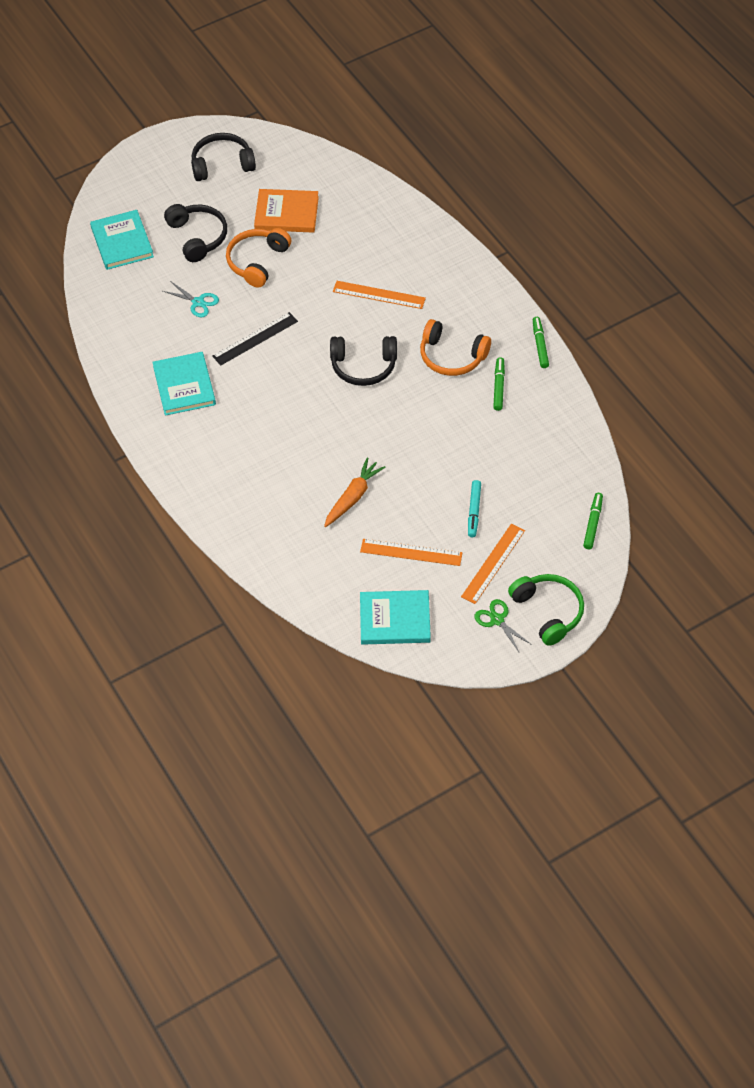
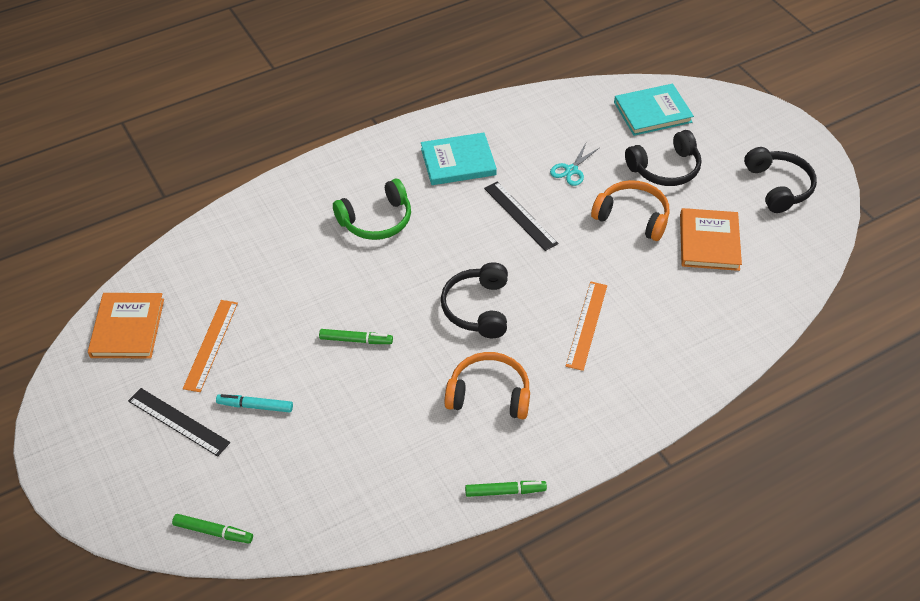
camera: 90 degrees right, 5 degrees down
(353, 497) = (294, 295): orange carrot -> none
(395, 620) = (127, 328): turquoise book -> orange book
(452, 356) = (489, 394): orange headphones -> orange headphones turned 75 degrees clockwise
(493, 563) = (178, 421): orange ruler -> black ruler
(497, 620) = (101, 421): green scissors -> none
(498, 387) = (439, 441): green marker -> green marker (356, 340)
(548, 612) = (98, 474): green headphones -> green headphones (376, 220)

